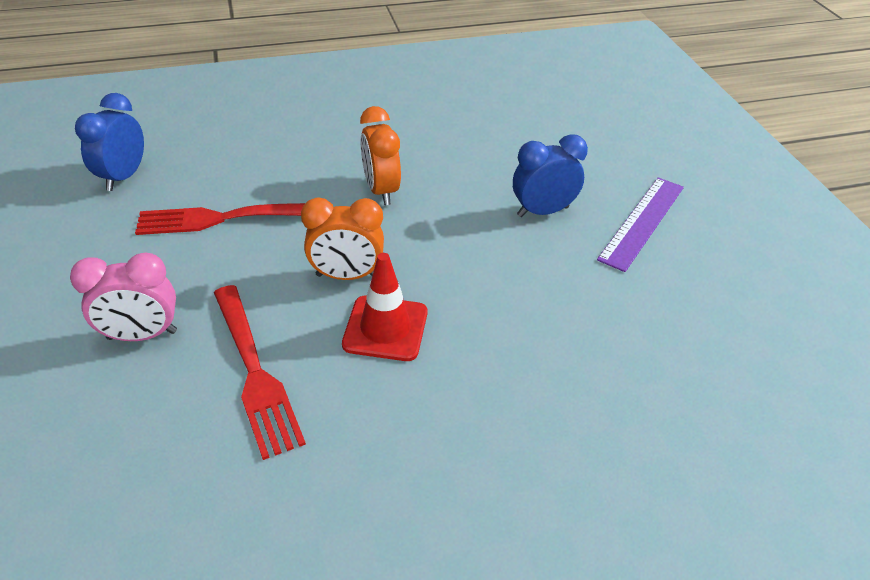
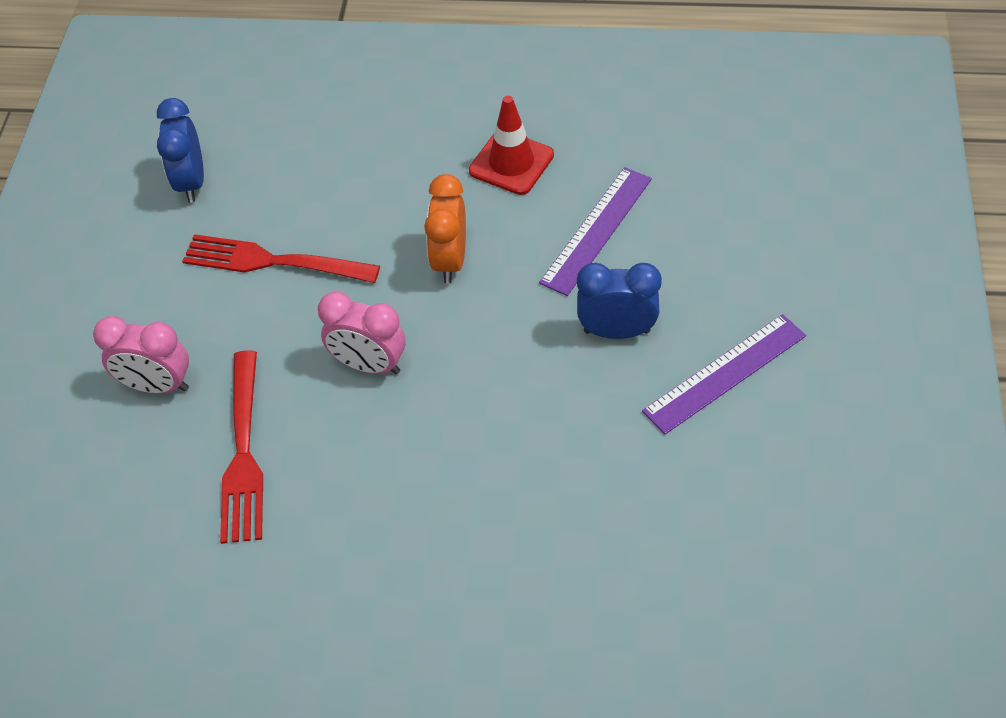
camera: 25 degrees right, 10 degrees up
(124, 177) = (191, 182): blue clock -> blue clock turned 45 degrees counterclockwise
(347, 275) = (369, 365): orange clock -> pink clock
(385, 328) = (381, 437): red traffic cone -> red traffic cone (511, 163)
(487, 152) = (596, 230): none -> purple ruler

